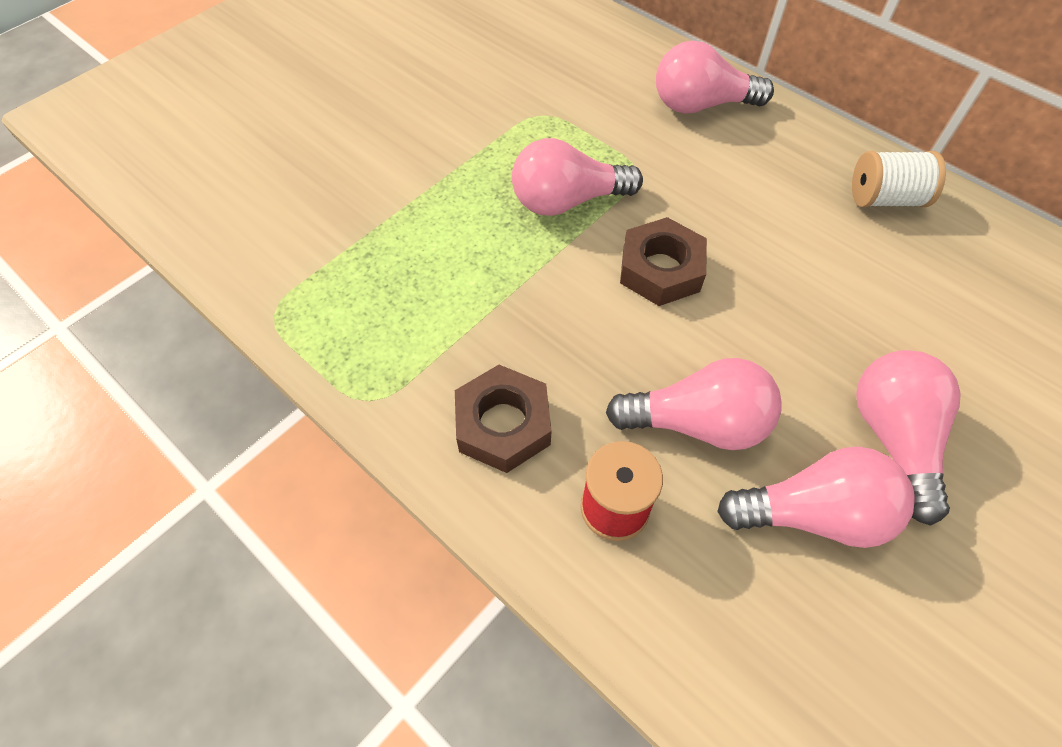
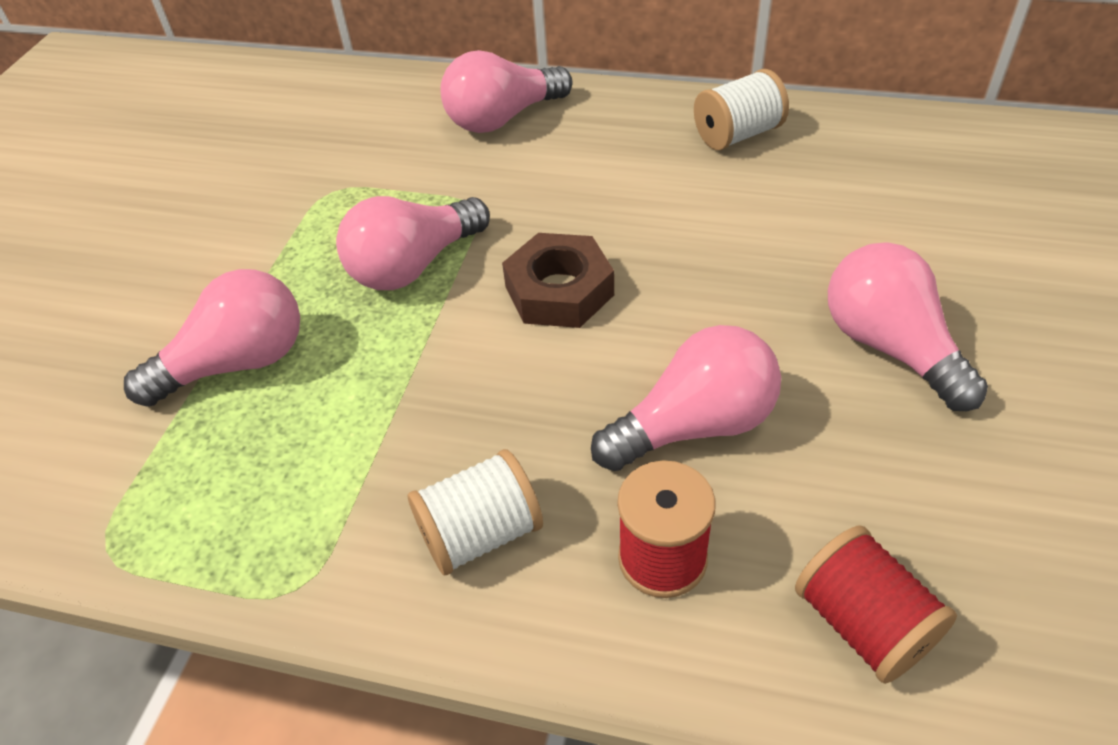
camera: 25 degrees left, 10 degrees down
(503, 424) = (481, 533): brown nut -> white spool
(728, 632) = (863, 623): none -> red spool
(813, 514) = (865, 456): pink light bulb -> pink light bulb (238, 363)

